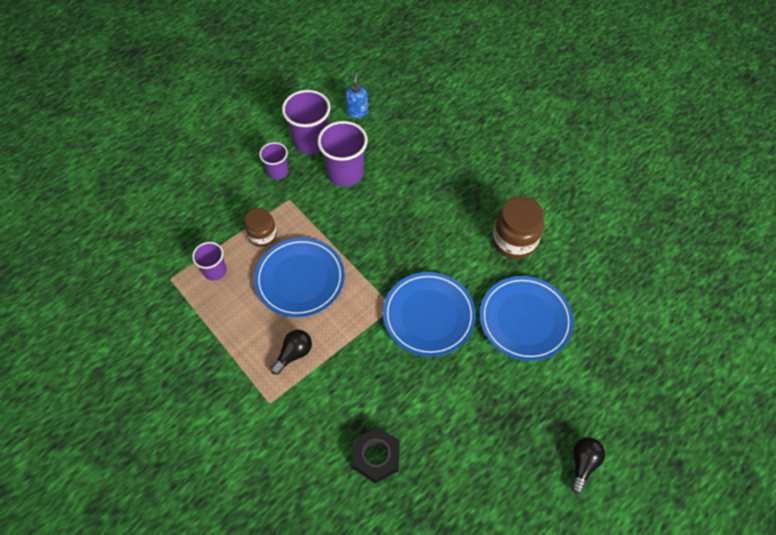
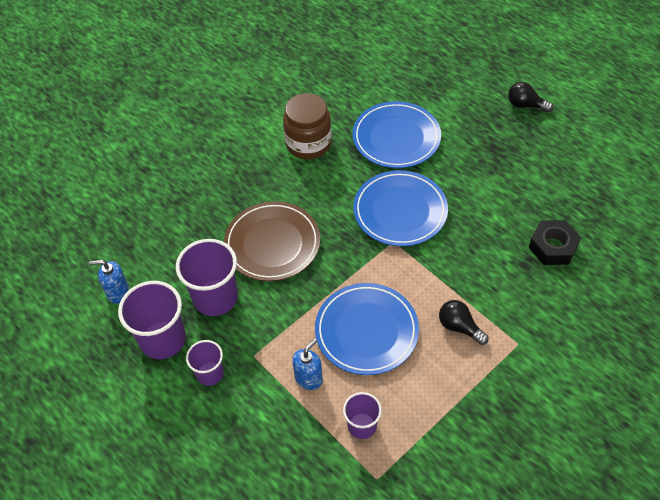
camera: 90 degrees left, 5 degrees down
(263, 236) = (308, 378): brown jar -> blue soap dispenser
(396, 211) = (272, 244): none -> brown plate

